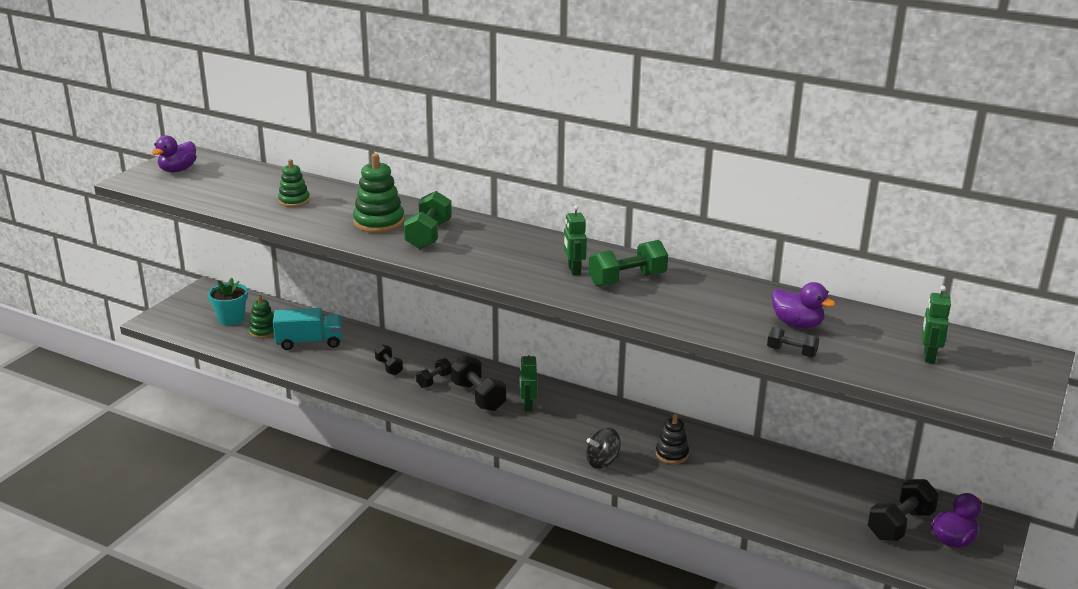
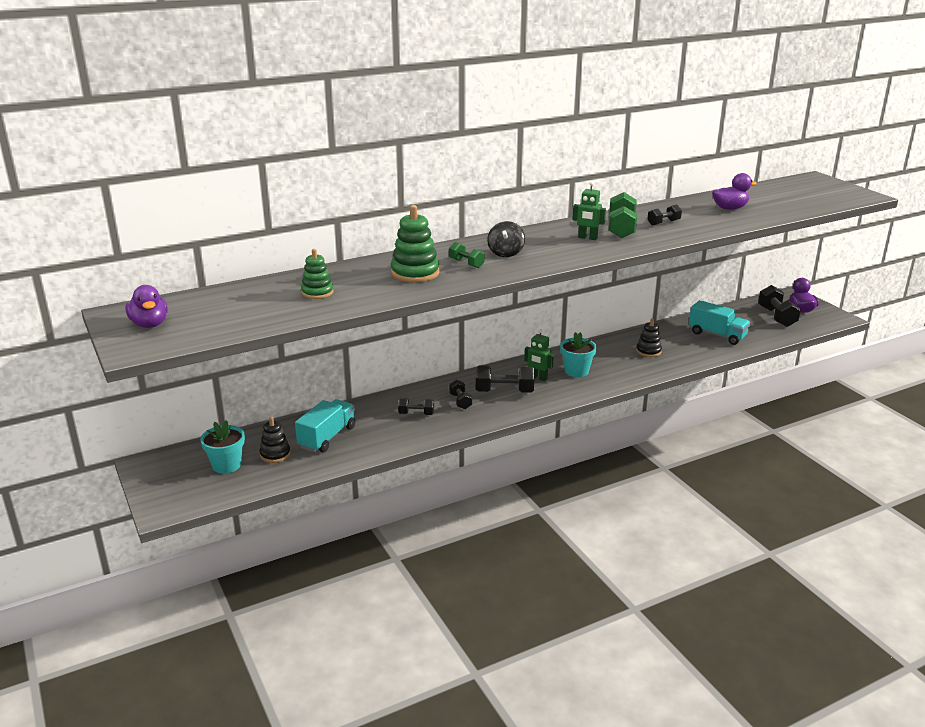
camera: 55 degrees left, 0 degrees up
(263, 331) = (275, 454): green stacking toy -> black stacking toy
(428, 235) = (466, 263): green dumbbell -> green dumbbell, size x0.57
(568, 423) = (576, 371): none -> turquoise flower pot
(602, 462) = (635, 375): black spinning top -> black spinning top (505, 253)
(779, 491) = (717, 335): none -> turquoise truck
(791, 352) = (763, 219): black dumbbell -> black dumbbell (663, 223)
(928, 356) = (795, 195): green robot -> none

